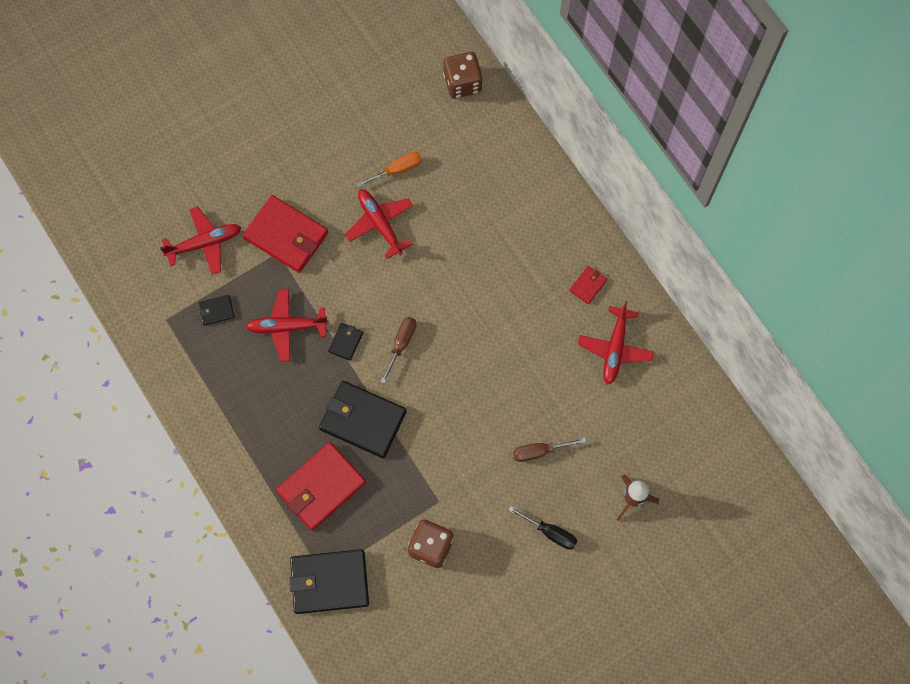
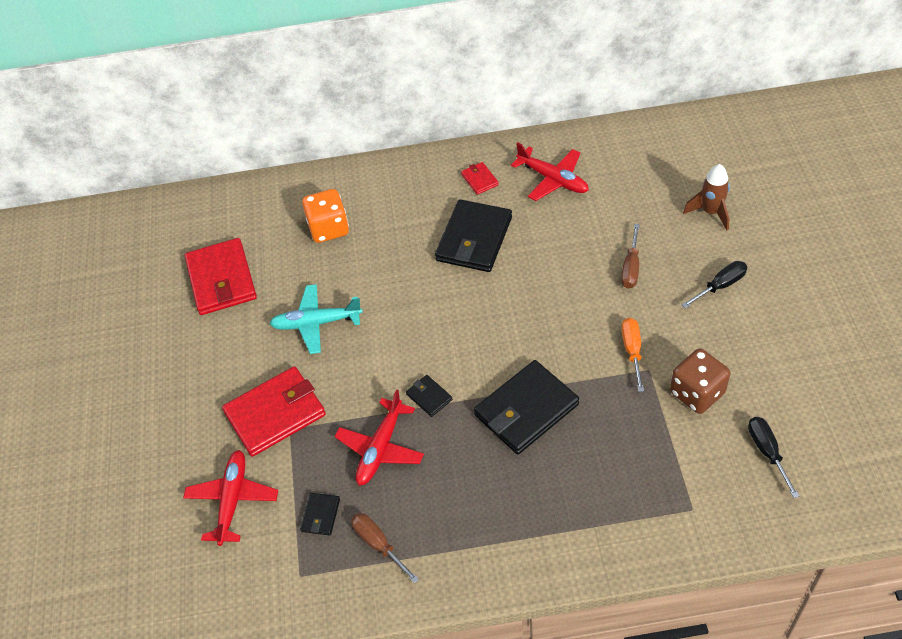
camera: 60 degrees left, 20 degrees down
(321, 487) = (586, 477): red wallet -> red wallet (221, 280)
(329, 582) = (703, 506): black wallet -> black wallet (474, 239)
(380, 224) = (316, 323): red plane -> turquoise plane
(396, 617) = (767, 452): none -> black screwdriver
(397, 170) = (268, 290): orange screwdriver -> orange screwdriver (632, 351)
(401, 344) = (458, 347): brown screwdriver -> brown screwdriver (379, 545)
(462, 83) = (216, 209): brown dice -> none
(480, 185) = (328, 228): none -> orange dice

